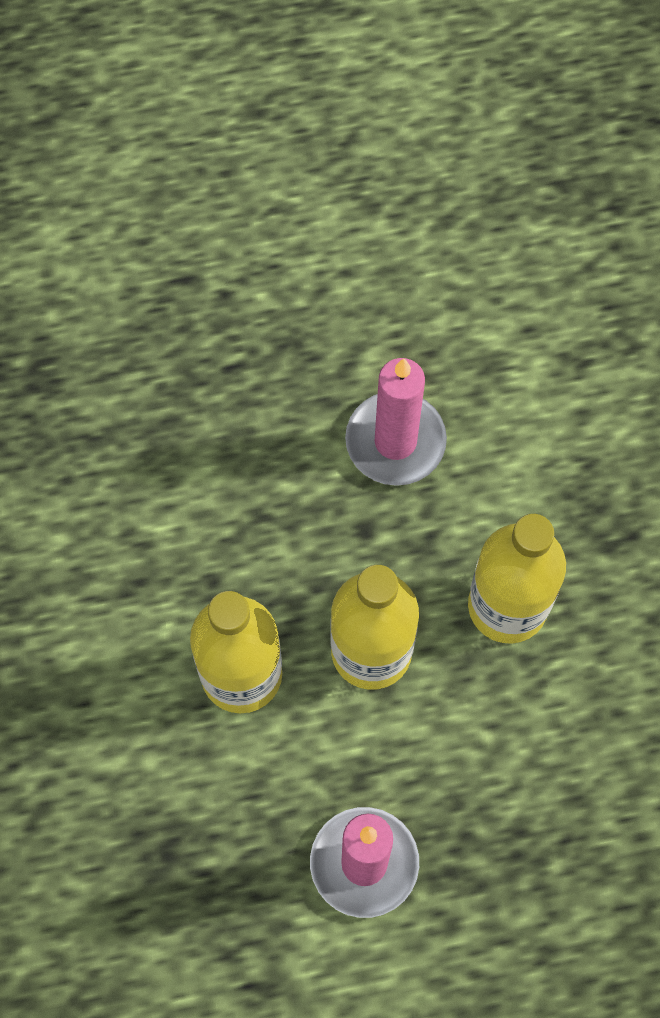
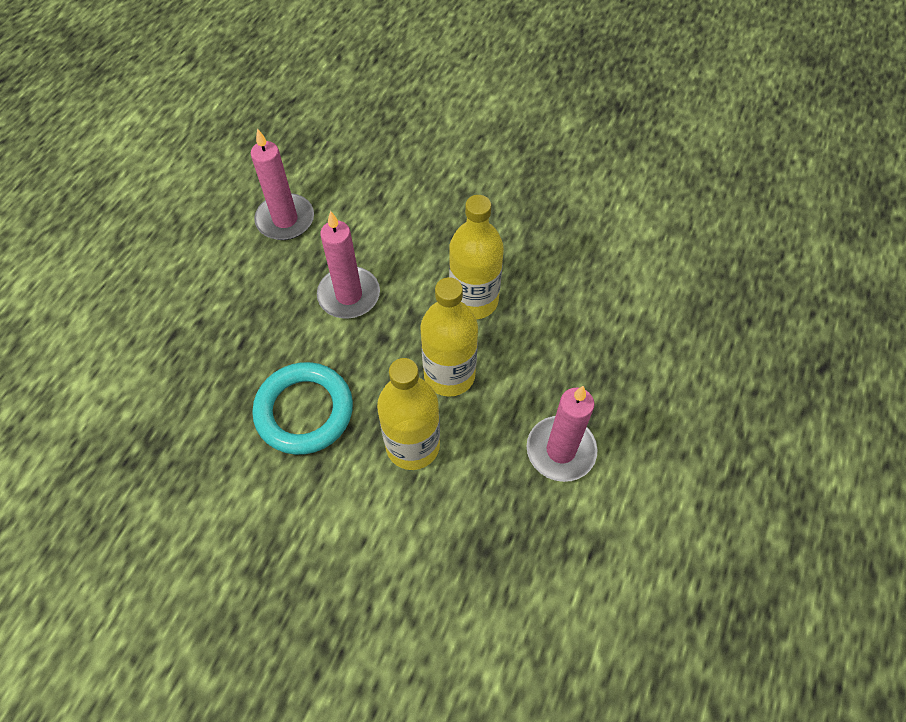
camera: 55 degrees left, 10 degrees down
(196, 512) = (304, 411): none -> turquoise ring
(449, 273) = (285, 220): none -> pink candle

